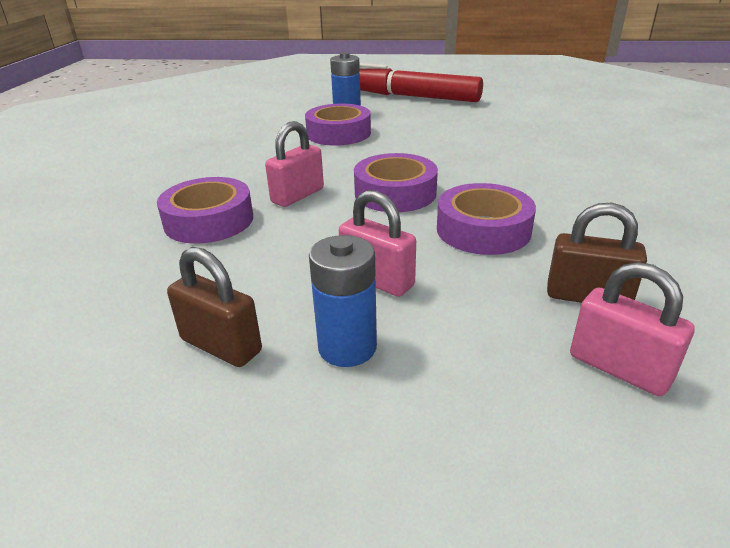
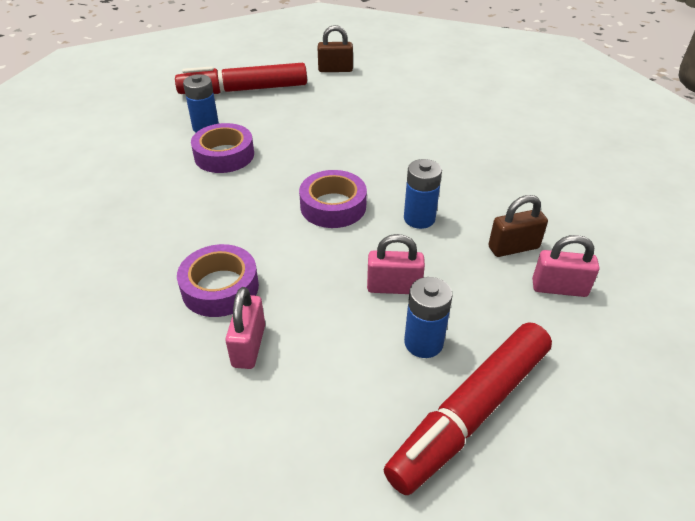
camera: 35 degrees left, 10 degrees up
(221, 345) = (350, 379): brown padlock -> brown padlock (335, 69)
(298, 195) = (263, 236): pink padlock -> pink padlock (249, 346)
(315, 455) = (470, 412): none -> red marker
(483, 230) = (419, 218): purple tape -> blue battery

